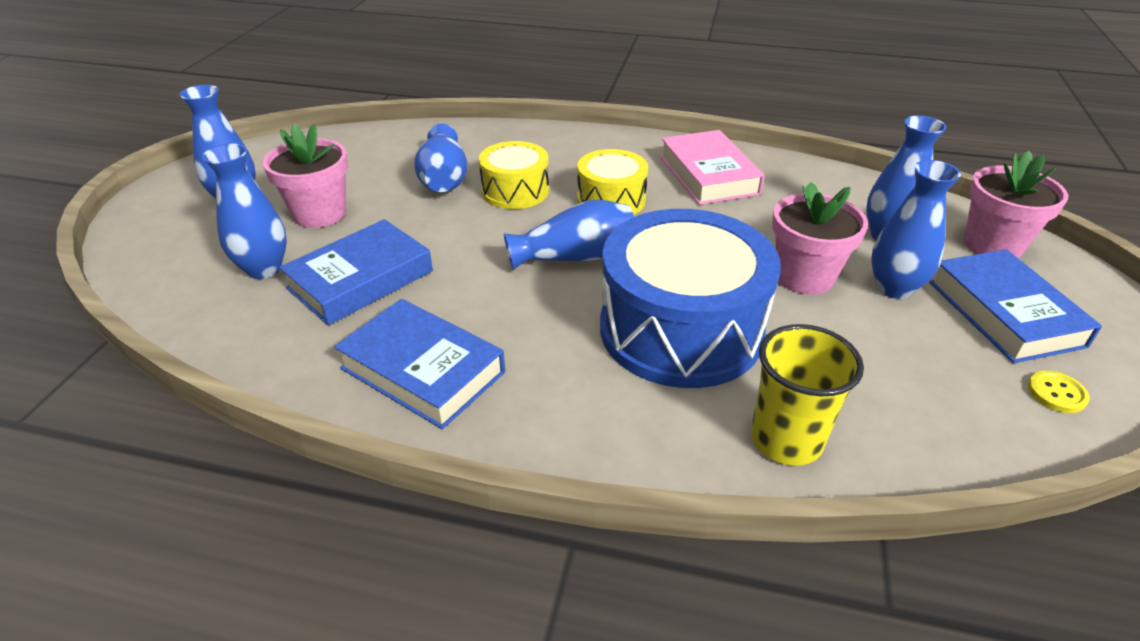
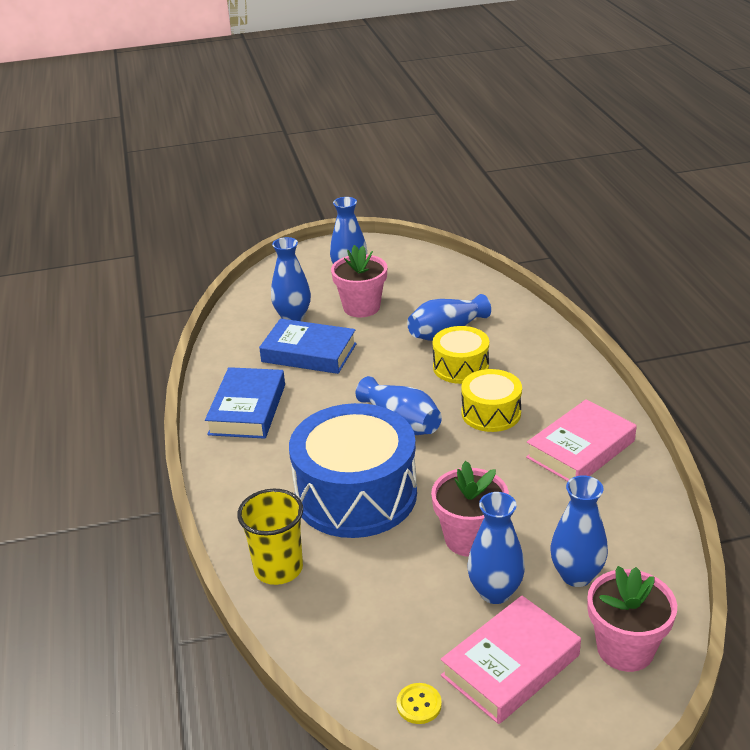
camera: 65 degrees right, 5 degrees down
(1004, 313) = (510, 665): blue book -> pink book

